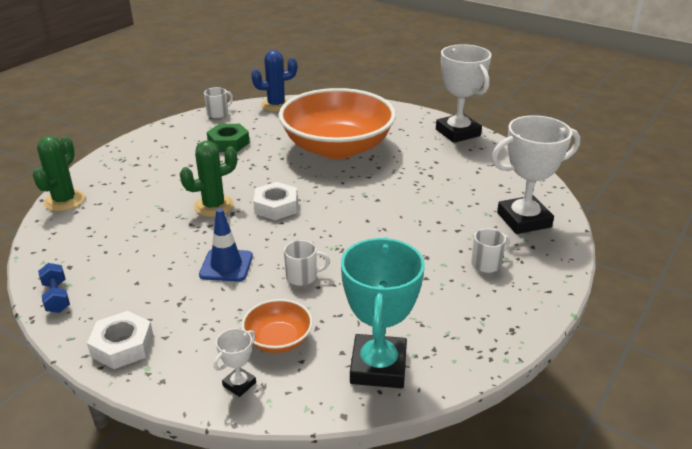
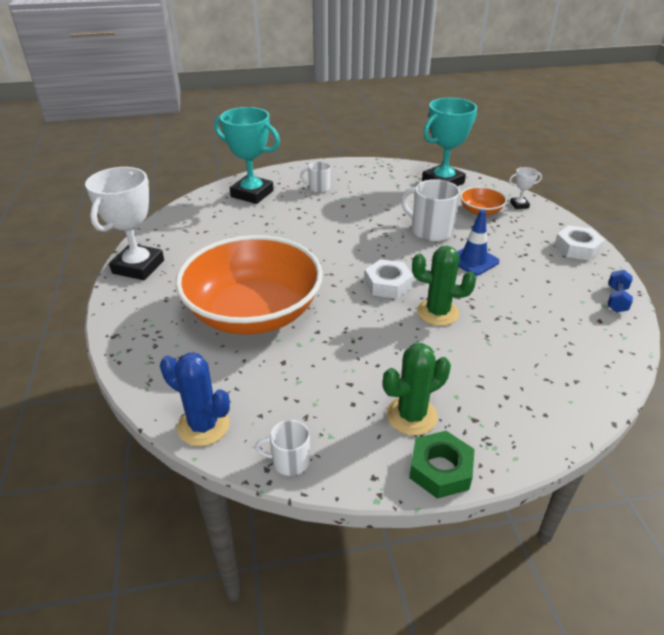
camera: 135 degrees left, 5 degrees up
(64, 201) = (585, 405): green cactus -> green cactus (411, 416)
(228, 143) = (341, 388): green nut -> green nut (440, 469)
(302, 276) = (430, 231): white mug -> white mug, size x1.76
(523, 220) = (252, 194): white trophy -> turquoise trophy

